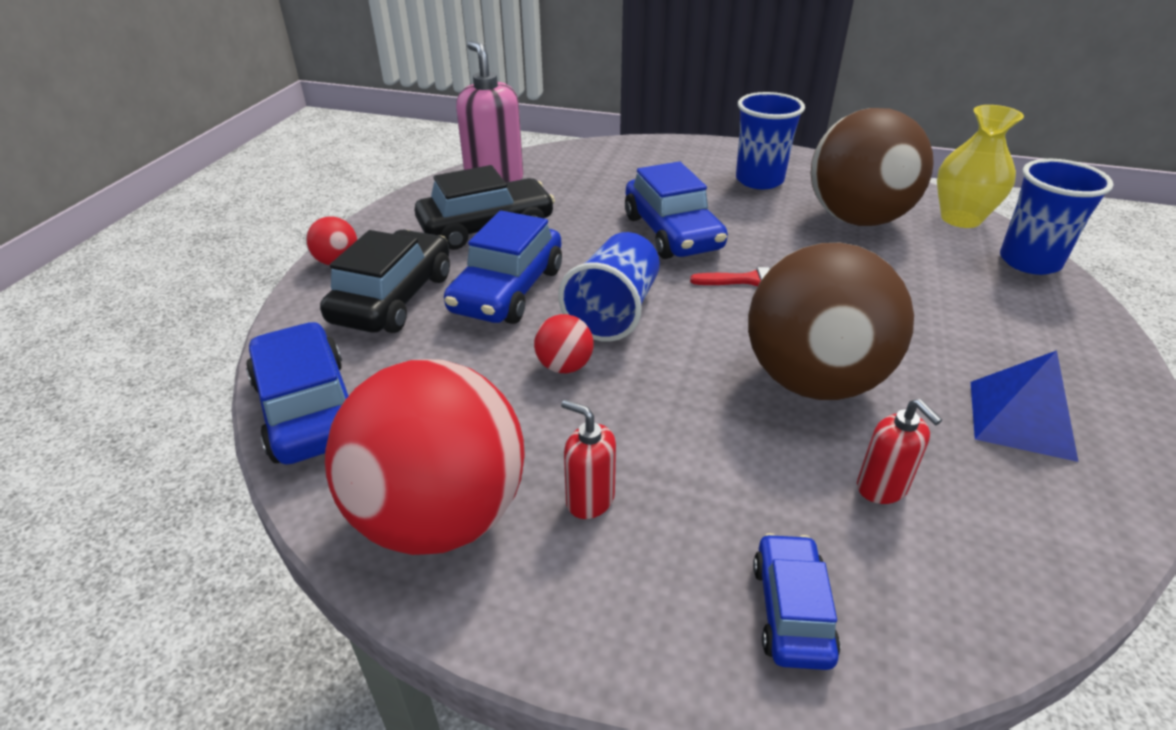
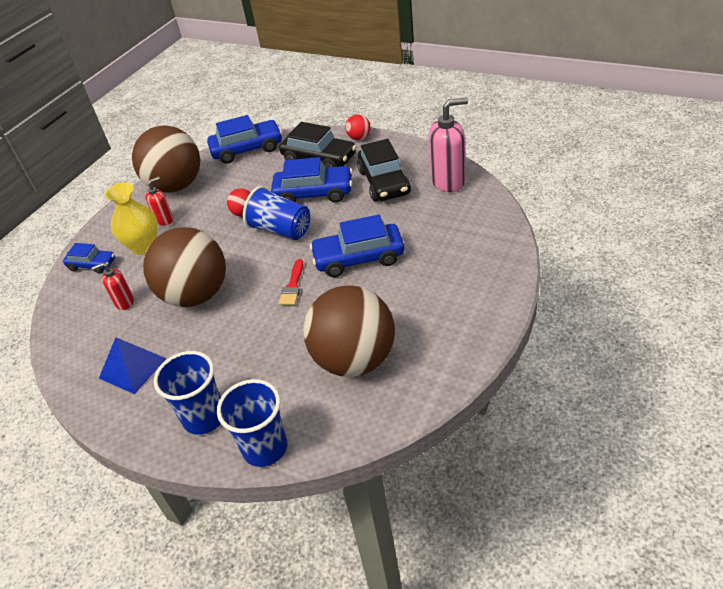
camera: 105 degrees right, 5 degrees up
(440, 517) = (176, 186): red ball -> brown ball
(507, 290) = (314, 193): blue car -> blue car turned 150 degrees clockwise
(759, 180) = (432, 314): blue cup -> blue cup (204, 417)
(960, 218) = (340, 430): yellow vase -> yellow vase (144, 246)

